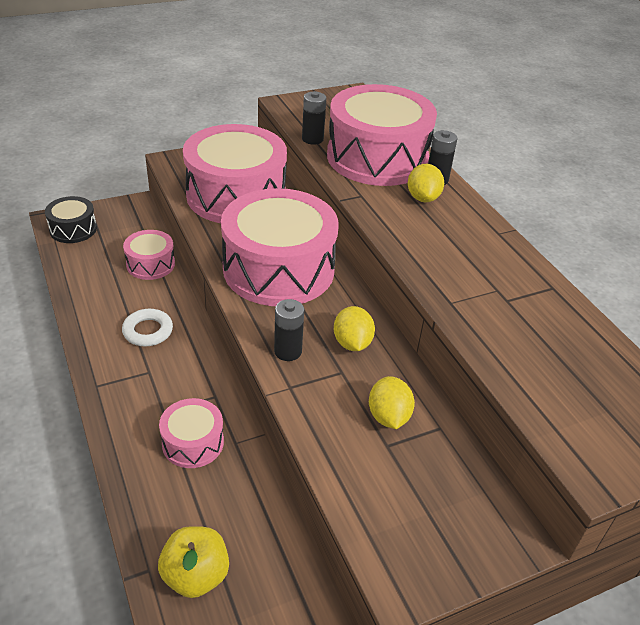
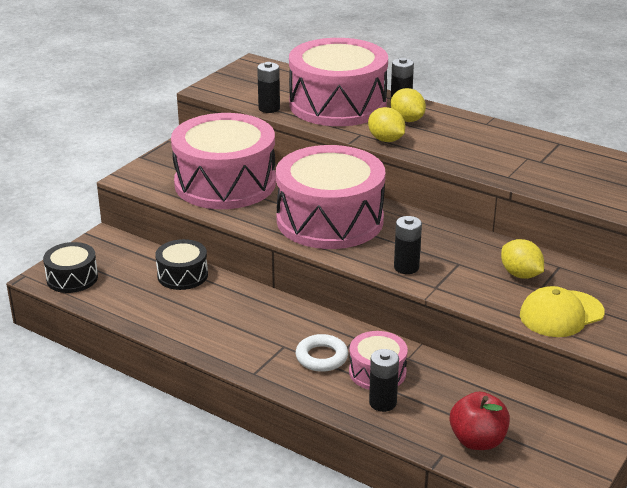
camera: 30 degrees left, 10 degrees down
(148, 331) = (246, 321): white ring -> white ring (321, 357)
(150, 264) = (182, 275): pink drum -> black drum
(161, 478) = (382, 403): none -> black battery
(196, 575) = (477, 440): yellow apple -> red apple
(352, 343) = (444, 244): yellow lemon -> yellow lemon (386, 140)
(378, 487) = (561, 314): none -> yellow cap

